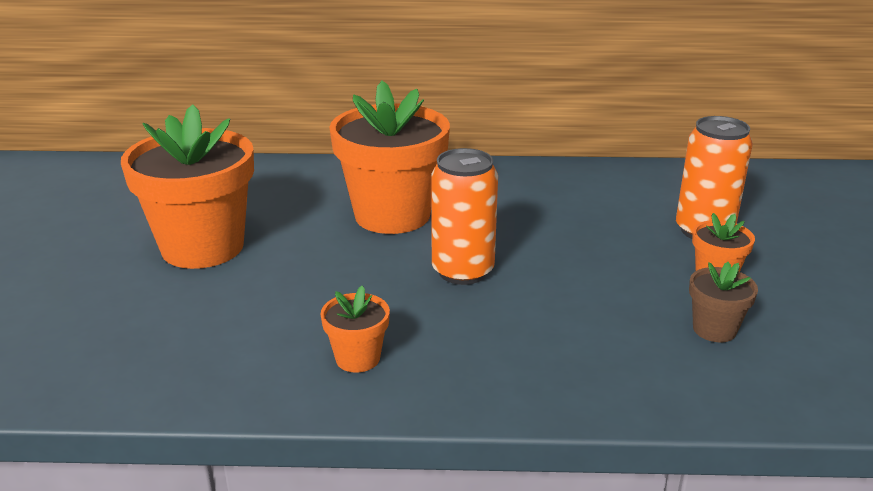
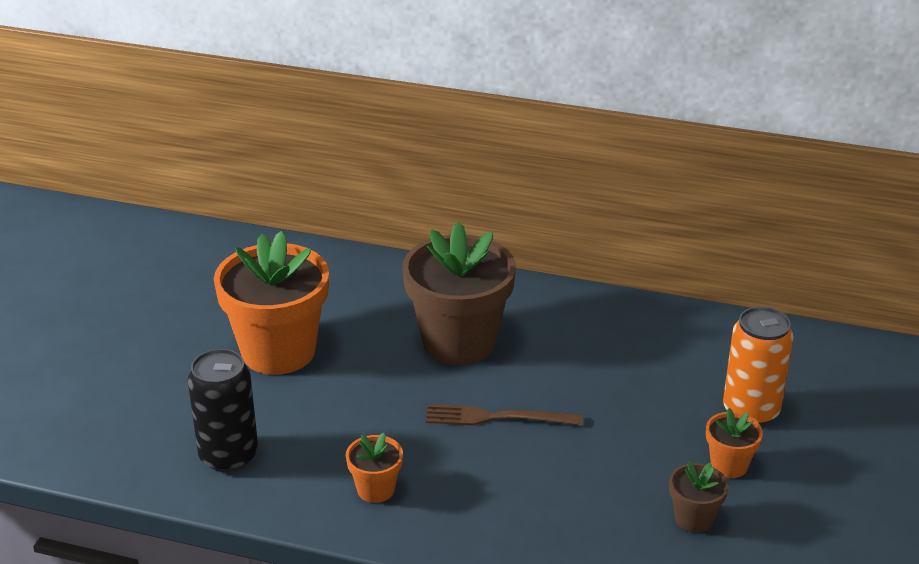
camera: 15 degrees right, 5 degrees up
(169, 352) = (228, 456): none -> black can
(392, 215) = (459, 342): orange flower pot -> brown flower pot
(462, 271) = (498, 417): orange can -> brown fork

